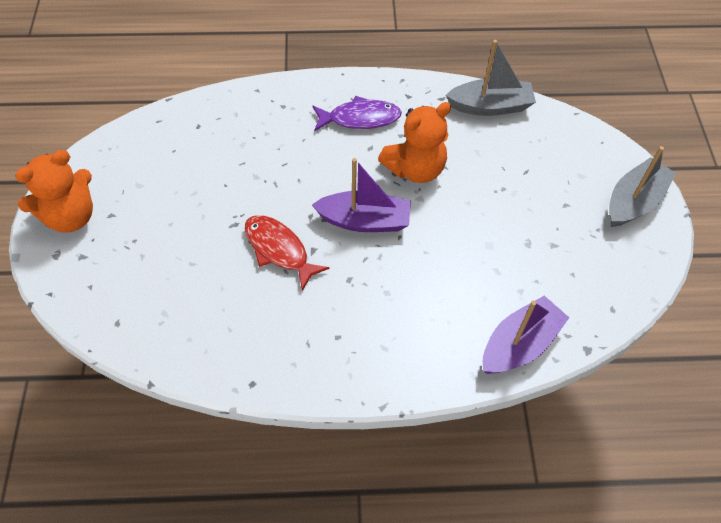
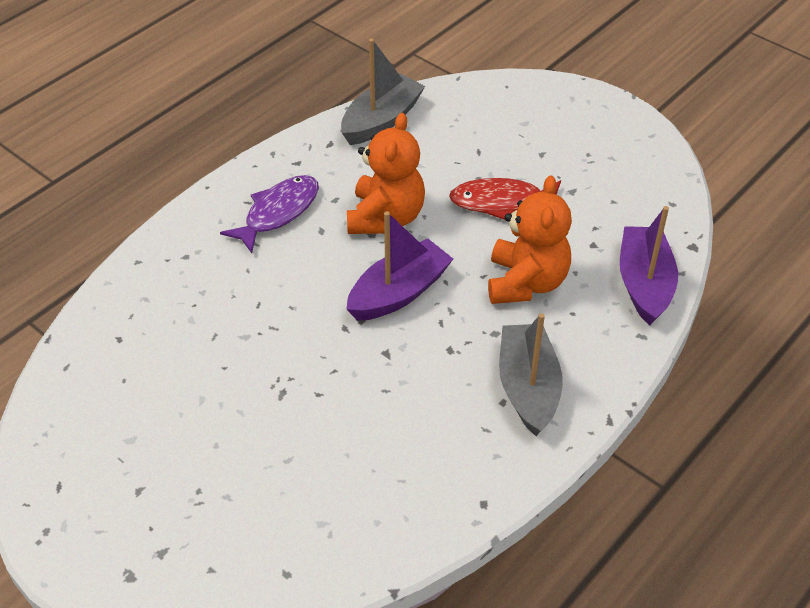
camera: 45 degrees left, 10 degrees down
(70, 216) = (94, 529): orange teddy bear -> orange teddy bear (526, 283)
(279, 250) = (356, 378): red fish -> red fish (502, 202)
(634, 201) = (586, 113): grey boat -> grey boat (528, 387)

